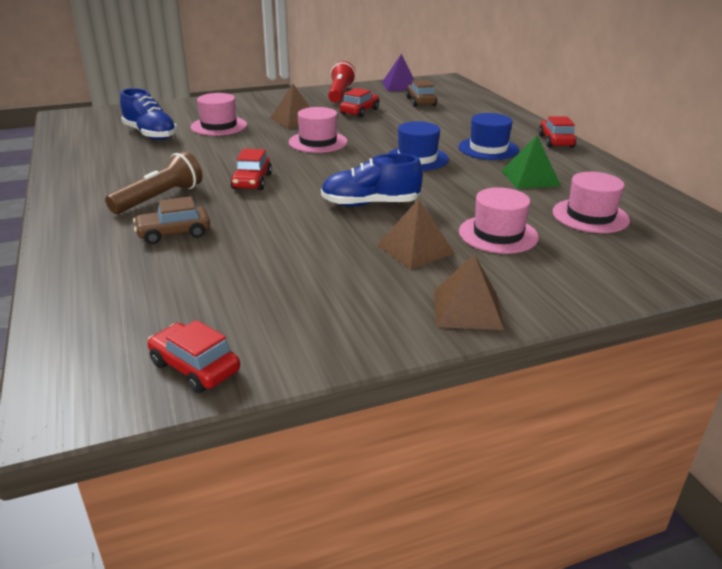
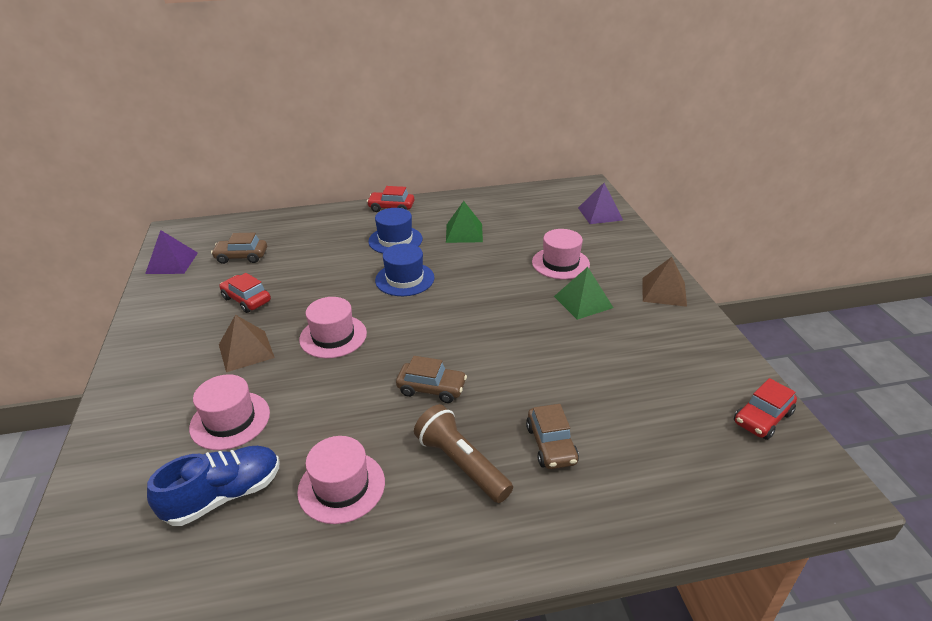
camera: 80 degrees left, 5 degrees up
(252, 181) = (431, 388): red car -> brown car
(340, 94) = (167, 309): red flashlight -> none
(370, 204) = (500, 315): blue shoe -> none
(415, 249) = (583, 302): brown pyramid -> green pyramid
(590, 216) = (534, 223): pink hat -> pink hat (341, 486)
(668, 263) = (600, 213): none -> purple pyramid

